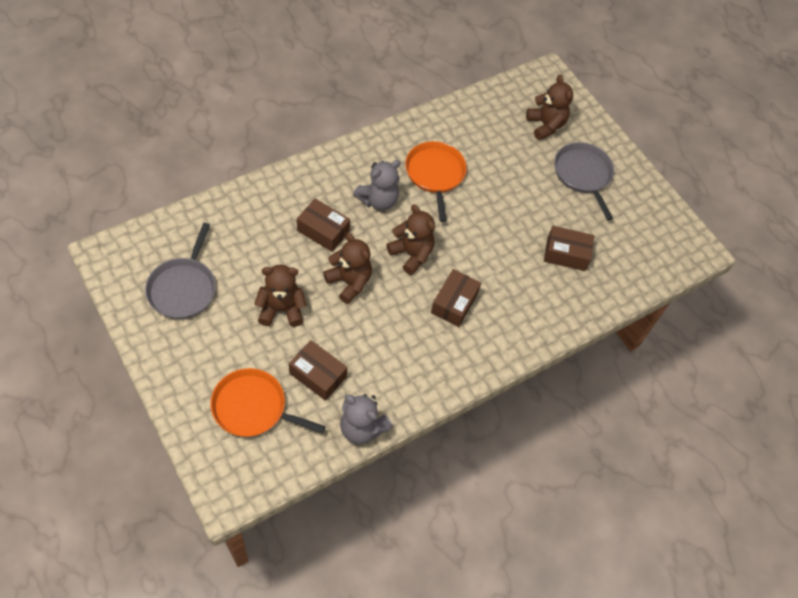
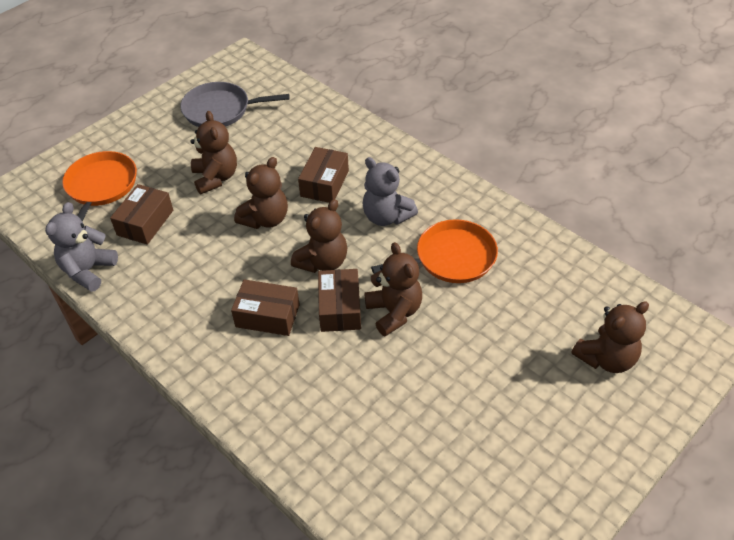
camera: 85 degrees right, 10 degrees down
(475, 223) = (394, 312): none -> brown teddy bear
(566, 254) = (388, 423): brown box -> brown box (340, 308)
(583, 175) = (541, 421): grey pan -> none

